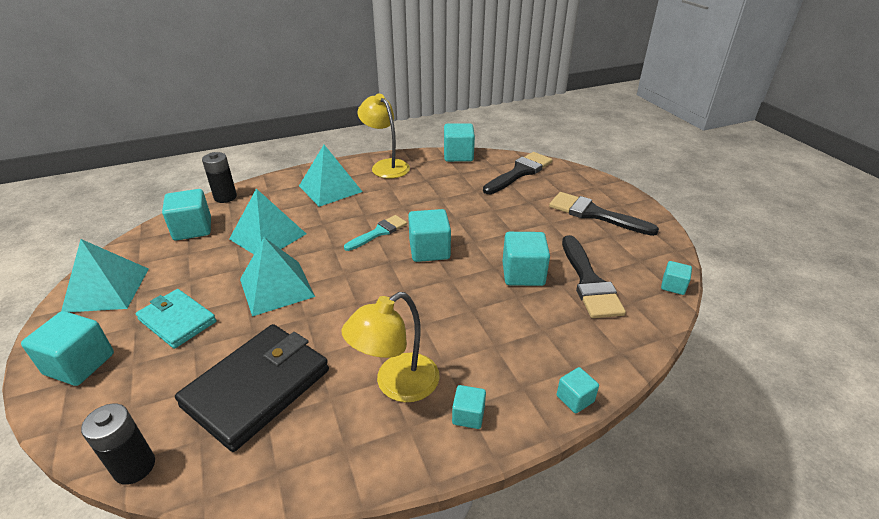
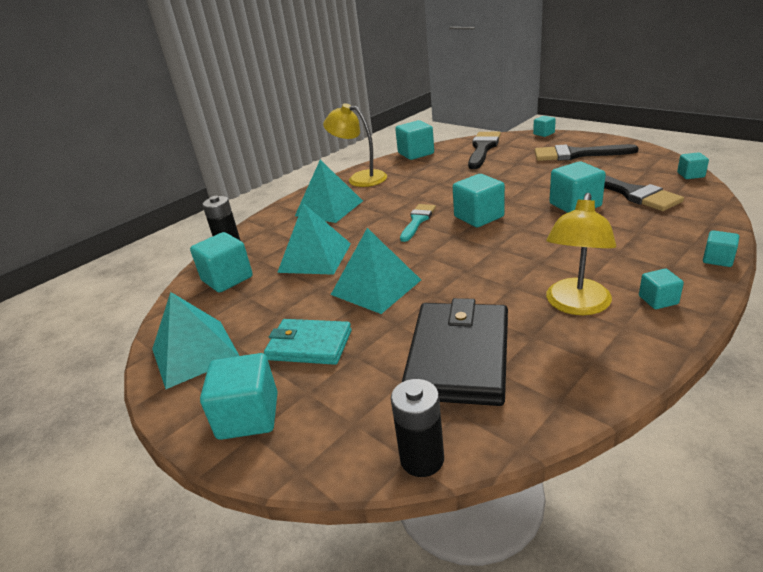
camera: 20 degrees left, 5 degrees down
(593, 176) = (544, 133): none -> turquoise cube

